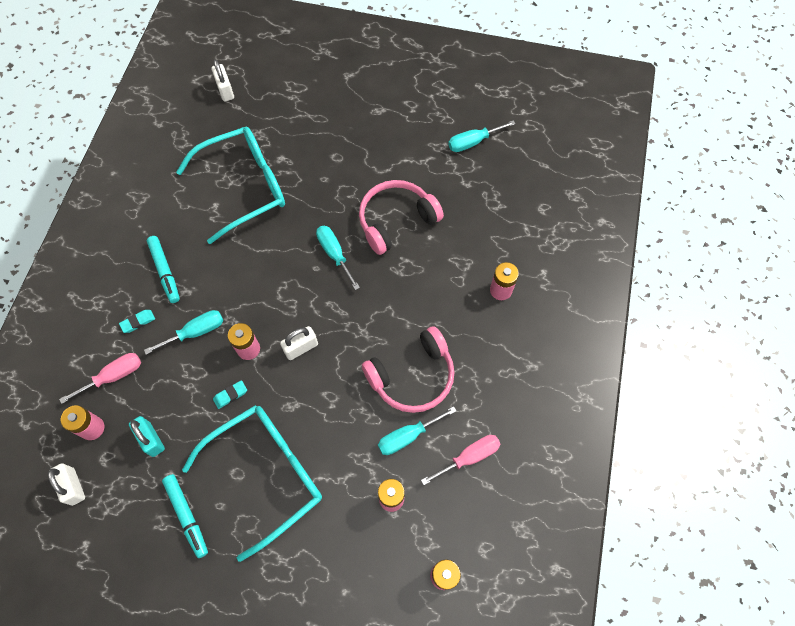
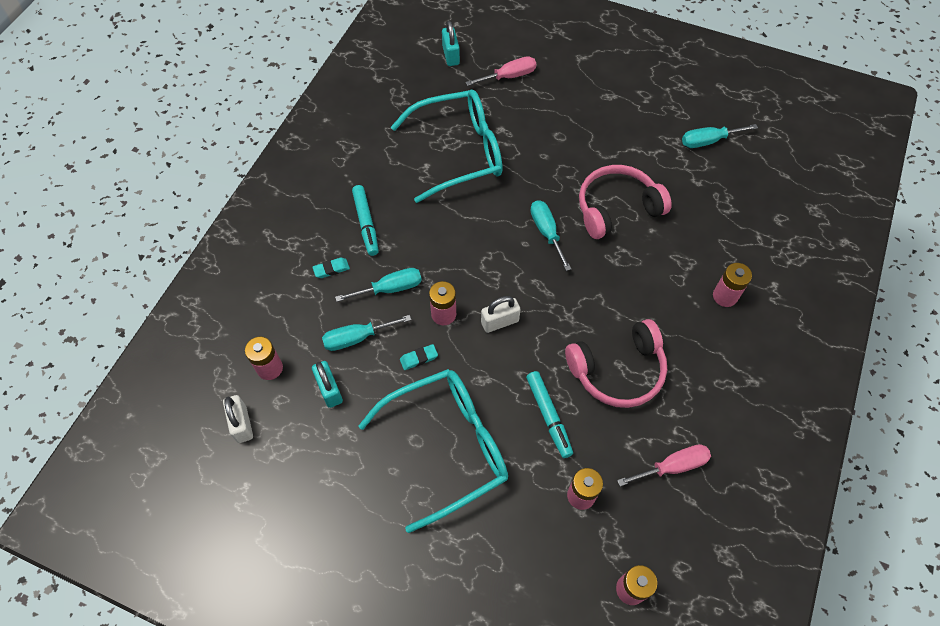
camera: 10 degrees right, 5 degrees down
(114, 376) = (299, 319): pink screwdriver -> pink screwdriver (509, 76)
(187, 516) = (357, 475): turquoise marker -> turquoise marker (548, 416)
(225, 90) = (450, 55): white padlock -> turquoise padlock
(407, 436) = (606, 432): turquoise screwdriver -> turquoise screwdriver (357, 338)

